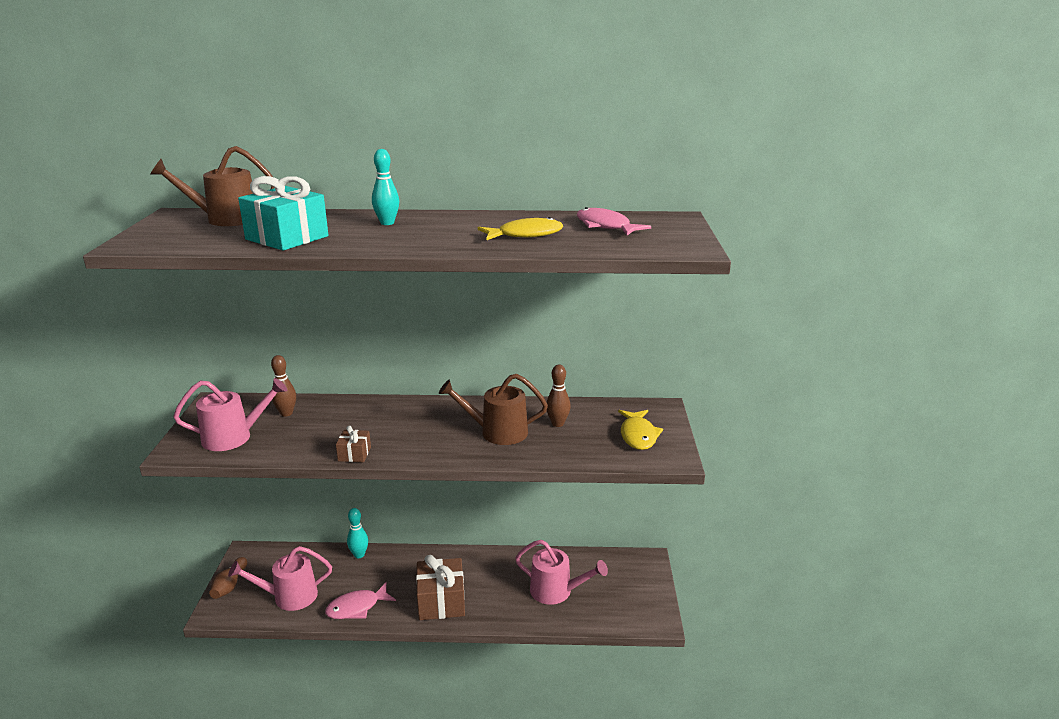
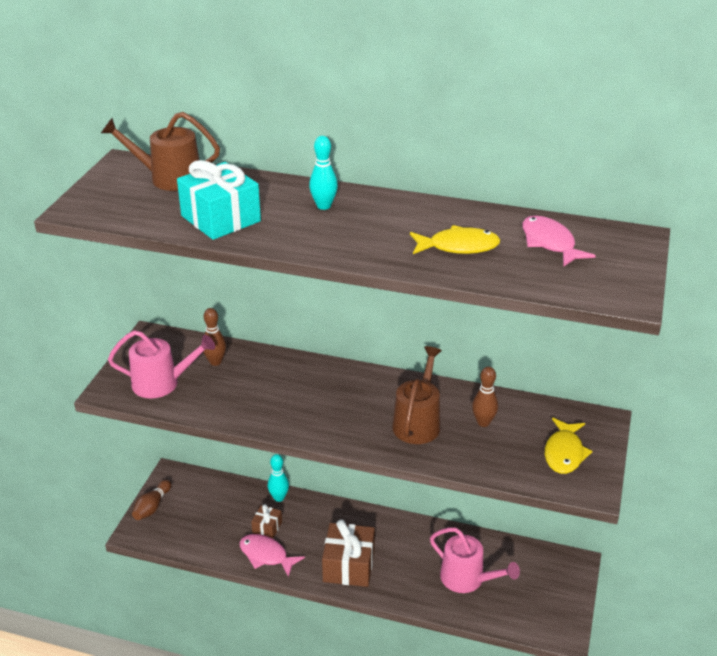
camera: 15 degrees right, 10 degrees up
(289, 596) = (205, 530): pink watering can -> none
(354, 454) = (270, 424): brown gift -> brown gift (267, 527)
(357, 607) = (266, 555): pink fish -> pink fish turned 45 degrees clockwise
(497, 432) = (418, 422): brown watering can -> brown watering can turned 90 degrees clockwise

